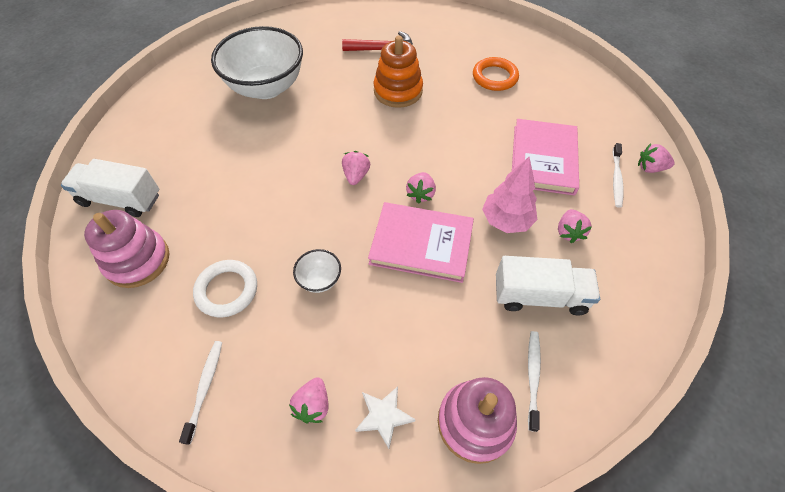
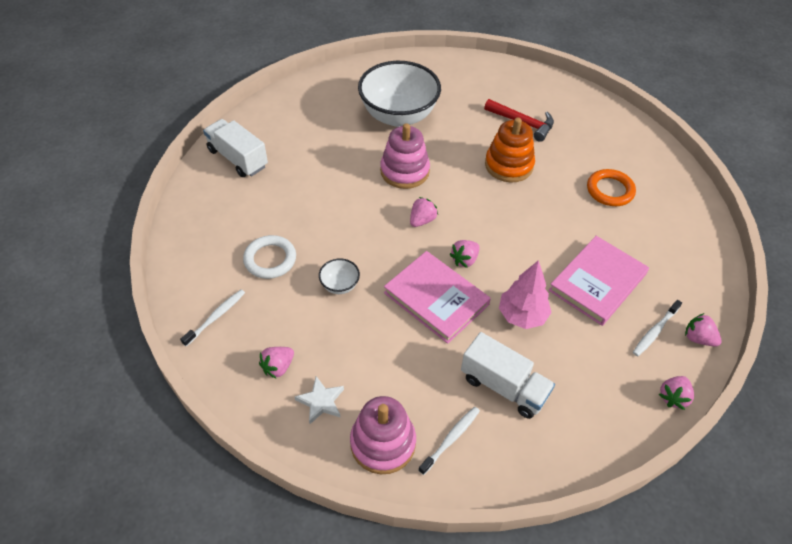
camera: 30 degrees right, 5 degrees down
(137, 260) = (224, 208): pink stacking toy -> pink stacking toy (404, 171)
(569, 232) = (571, 352): pink strawberry -> pink strawberry (673, 397)

